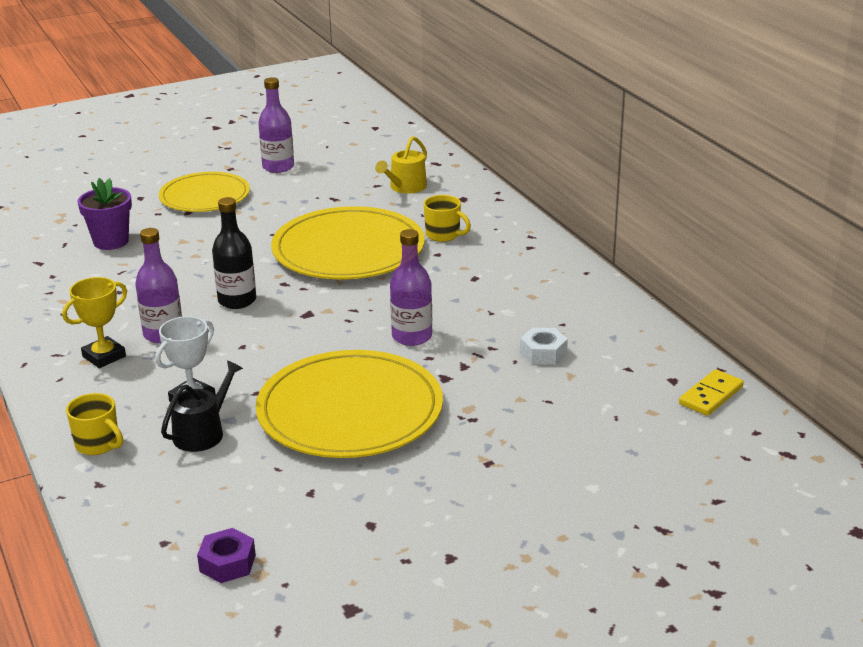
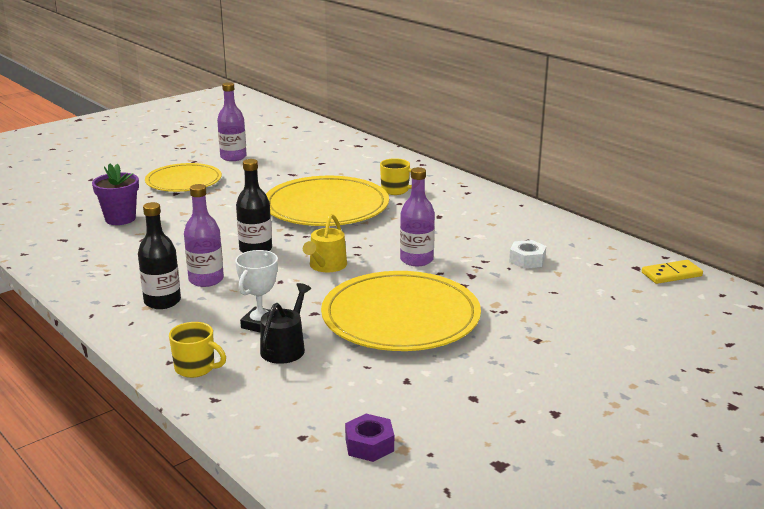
camera: 15 degrees left, 5 degrees down
(104, 356) = (162, 301): yellow trophy -> black bottle
(405, 187) = (345, 162): yellow watering can -> yellow watering can (326, 266)
(710, 395) = (671, 274): yellow domino -> yellow domino turned 45 degrees clockwise

